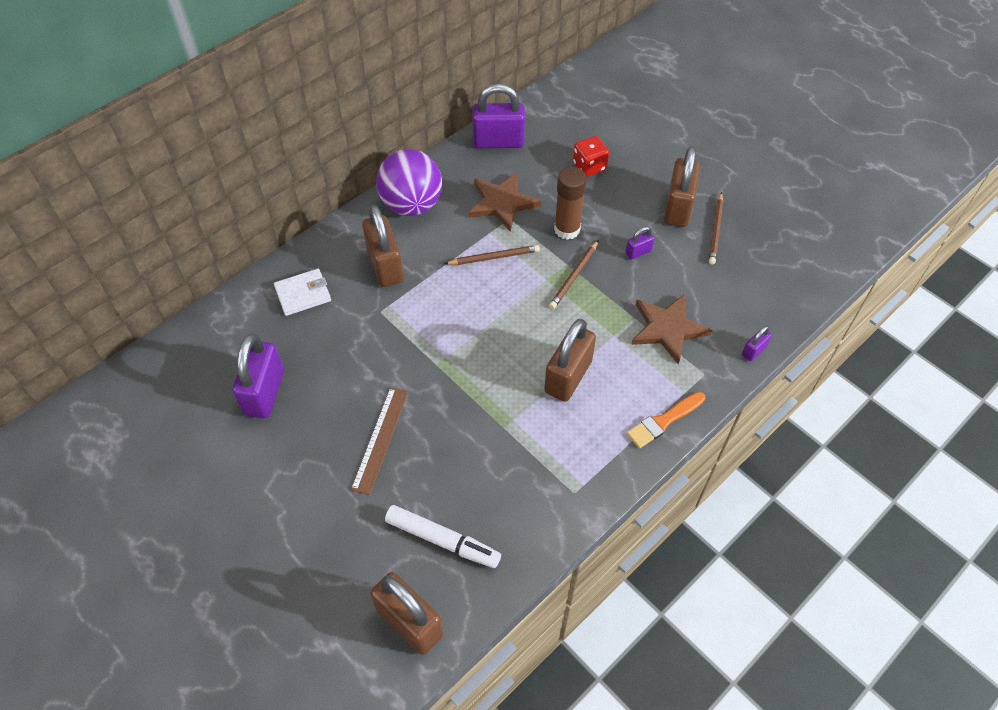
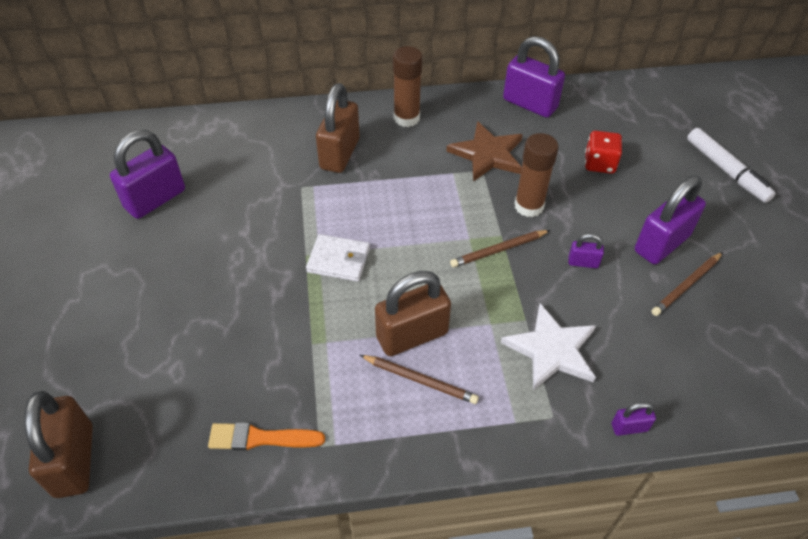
camera: 35 degrees right, 5 degrees down
(303, 294) = (255, 141): white wallet -> white wallet (338, 260)
(380, 439) = (202, 289): brown ruler -> none
(412, 205) = (406, 118): purple ball -> brown glue stick
(442, 540) = (168, 408): white marker -> white marker (726, 170)
(494, 257) = (438, 195): brown pencil -> brown pencil (420, 380)
(663, 421) = (469, 436): orange brush -> orange brush (260, 438)
(667, 329) = (551, 350): brown star -> white star
(678, 208) = (661, 243): brown padlock -> purple padlock

